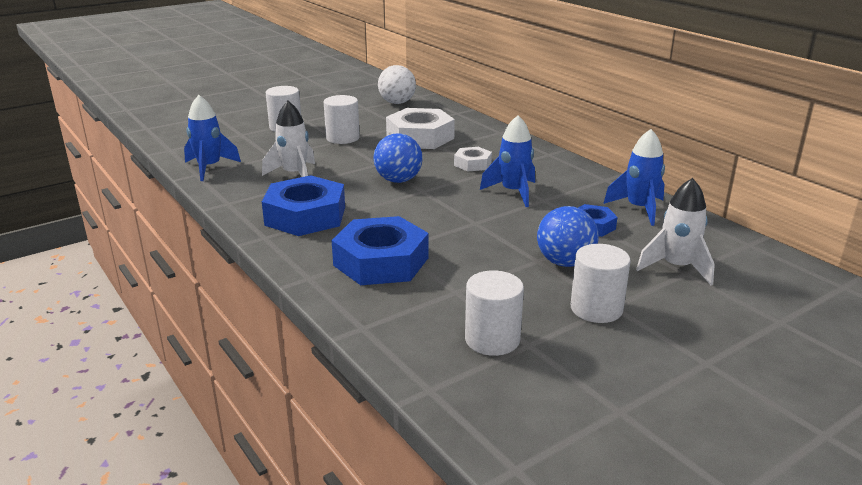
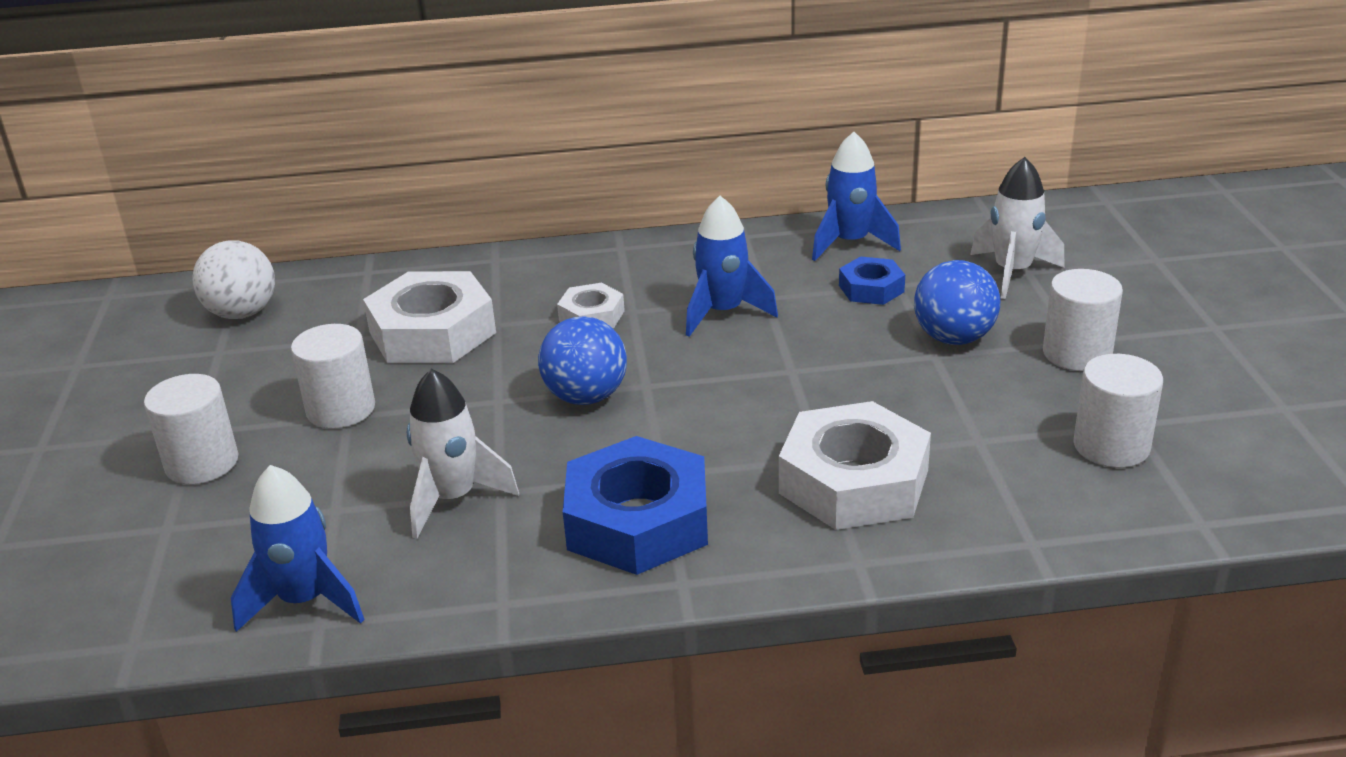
camera: 60 degrees left, 5 degrees up
(381, 261) = (854, 481): blue nut -> white nut

